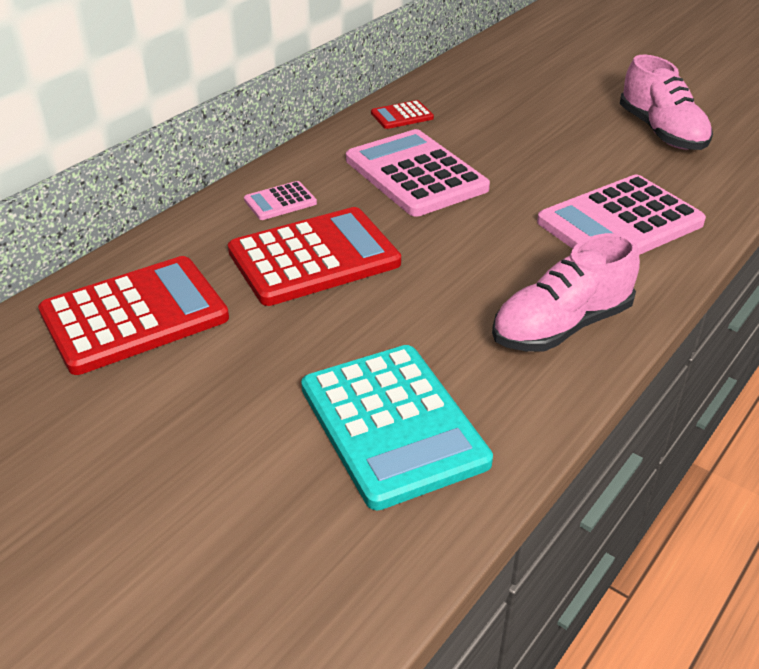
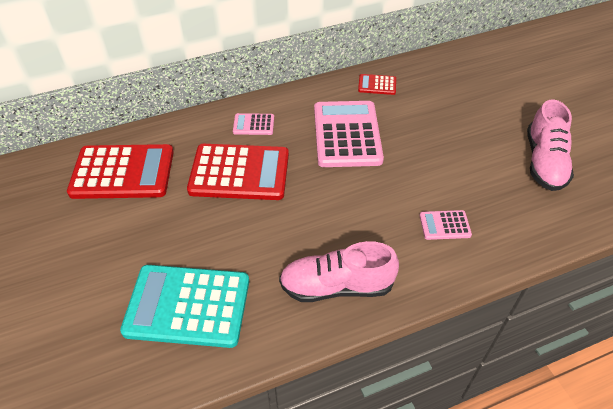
camera: 30 degrees right, 10 degrees up
(393, 424) = (187, 306): turquoise calculator -> turquoise calculator turned 90 degrees clockwise
(620, 223) = (444, 225): pink calculator -> pink calculator, size x0.46

